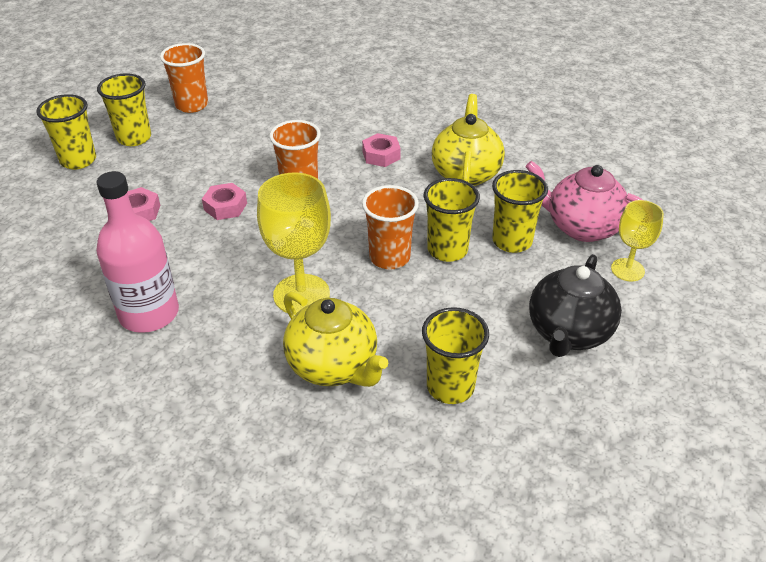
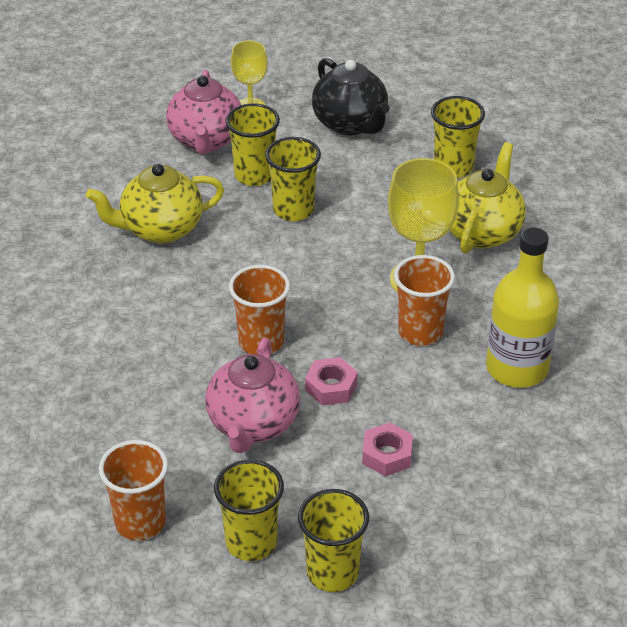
camera: 115 degrees left, 0 degrees up
(149, 313) = (517, 368): pink bottle -> yellow bottle
(225, 163) = (253, 424): none -> pink teapot
(381, 155) = (161, 300): pink nut -> none
(389, 257) = (329, 242): orange cup -> orange cup (420, 332)
(568, 333) = (350, 124): black teapot -> black teapot turned 60 degrees clockwise

